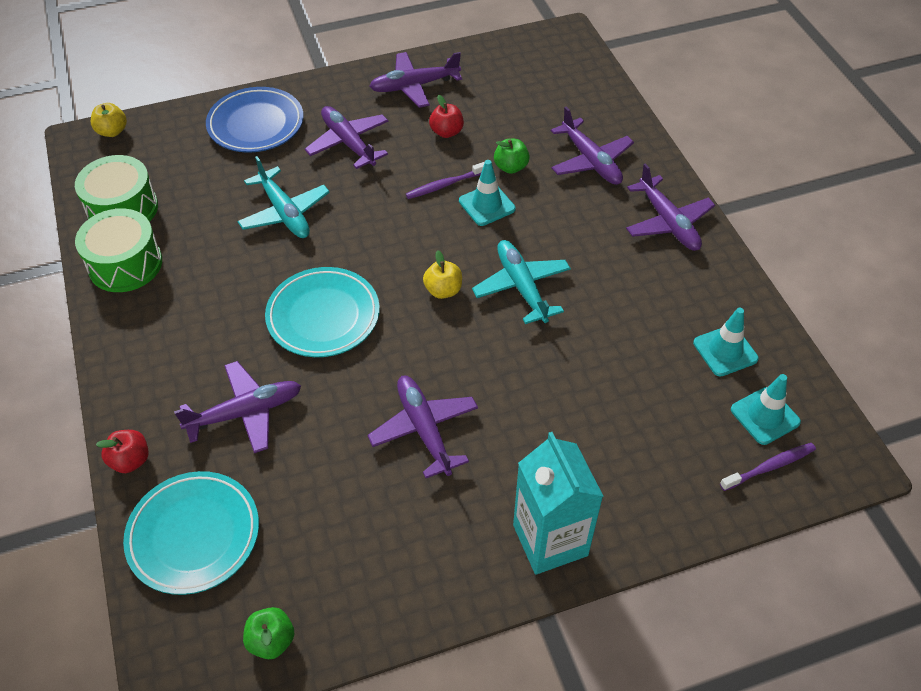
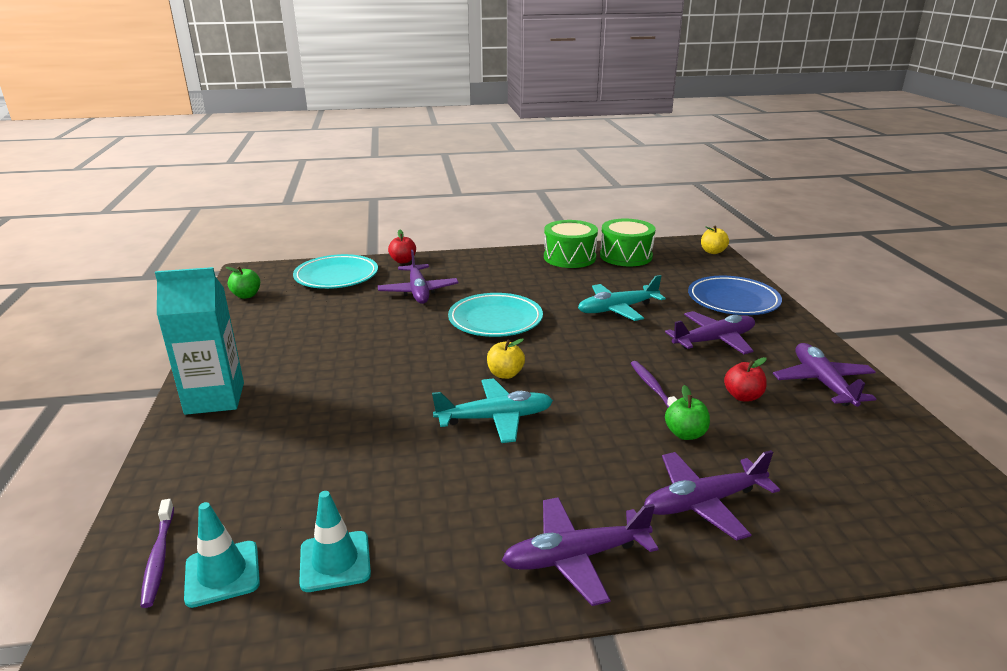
camera: 100 degrees right, 25 degrees down
(424, 429) = (359, 353): purple plane -> none
(487, 205) = (620, 410): turquoise traffic cone -> none

